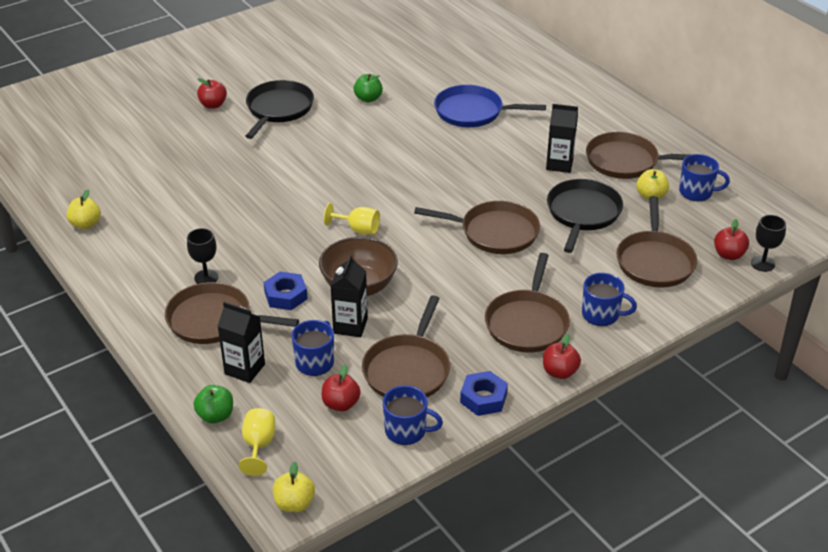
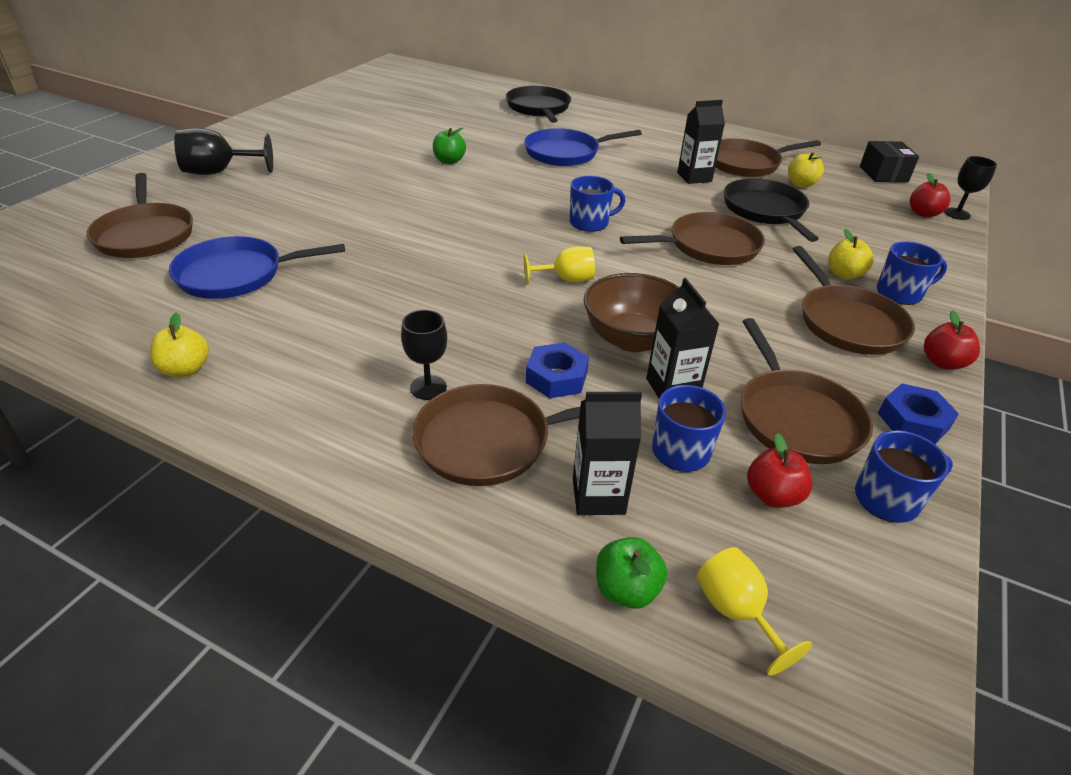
camera: 30 degrees left, 0 degrees up
(151, 165) = (236, 274): none -> blue pan
(193, 71) = (219, 172): none -> black goblet
(213, 105) = (271, 198): red apple -> none
(278, 109) = (357, 187): black pan -> black pan (538, 108)
(294, 503) = (888, 692): yellow apple -> yellow apple (844, 274)
(655, 261) = (877, 234): brown pan -> brown pan (145, 235)
(696, 192) = (831, 173): blue mug -> blue mug (590, 223)
(749, 205) = (883, 174): none -> black box

